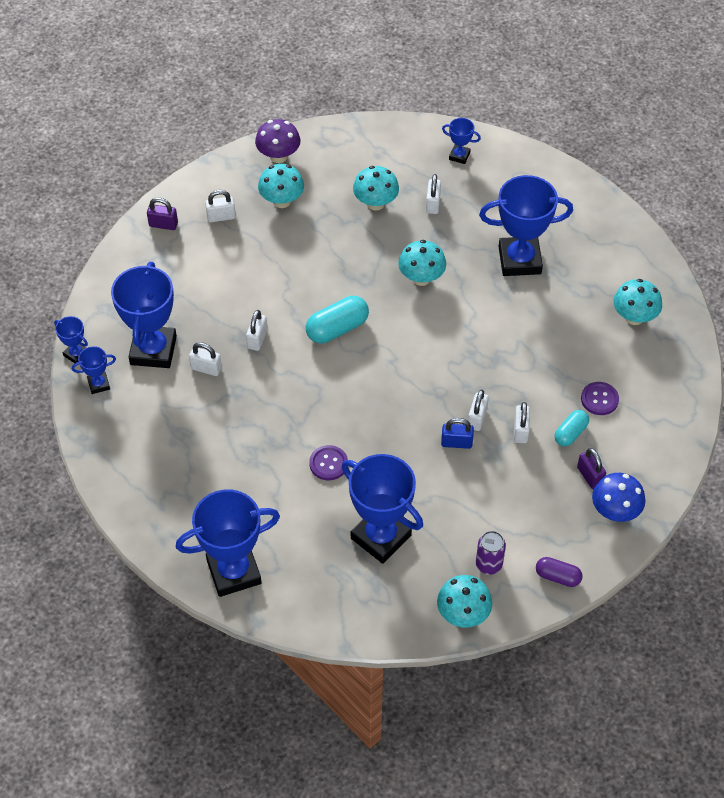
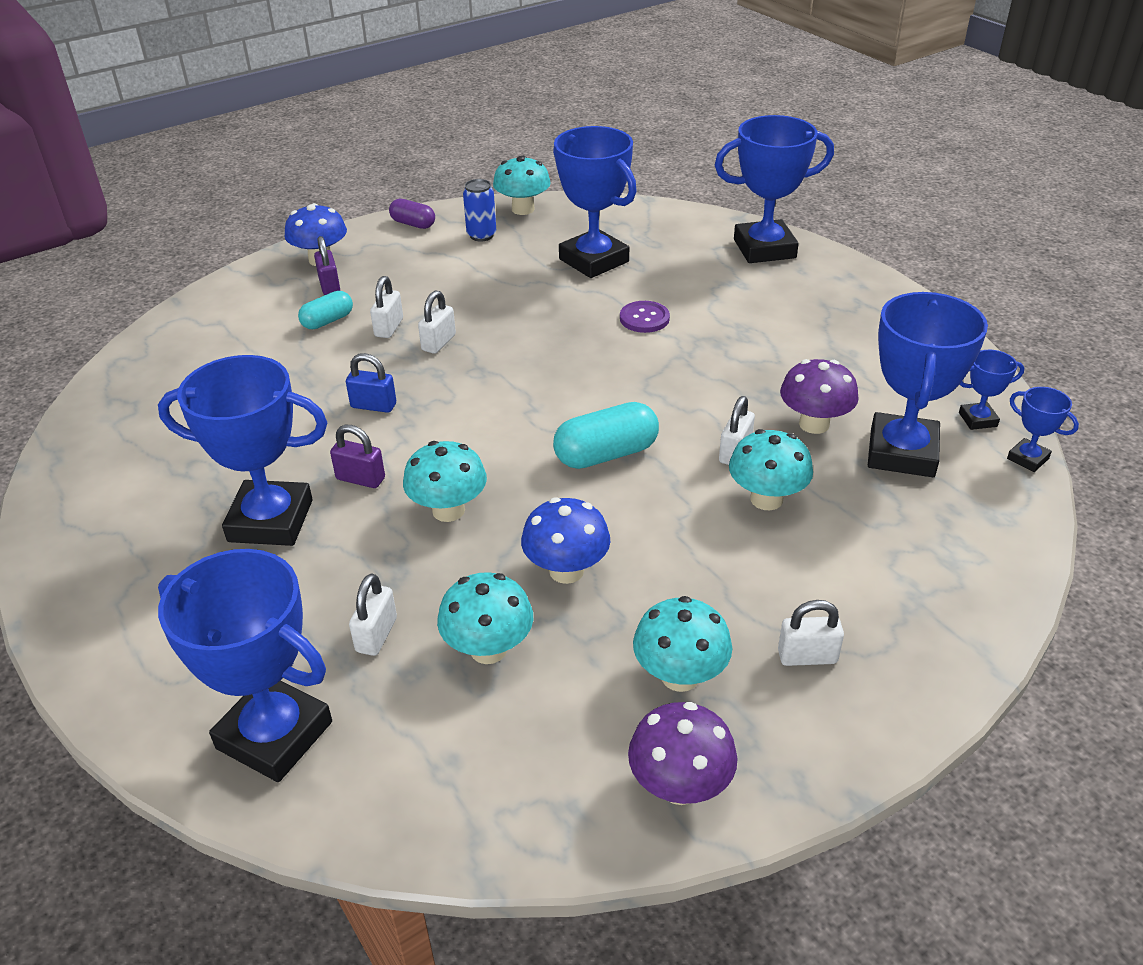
camera: 170 degrees left, 15 degrees down
(163, 224) = (926, 654): purple padlock -> purple padlock (360, 479)
(206, 368) = (814, 424): white padlock -> purple mushroom
(346, 248) = (566, 570): none -> blue mushroom
(456, 443) = (475, 324): blue padlock -> blue padlock (373, 405)
(459, 156) = (274, 735): blue trophy -> blue trophy, size x2.16
(488, 565) = (481, 235): purple can -> blue can
(599, 399) = (268, 347): purple button -> none
(634, 317) = (149, 428): turquoise mushroom -> turquoise mushroom (766, 499)

